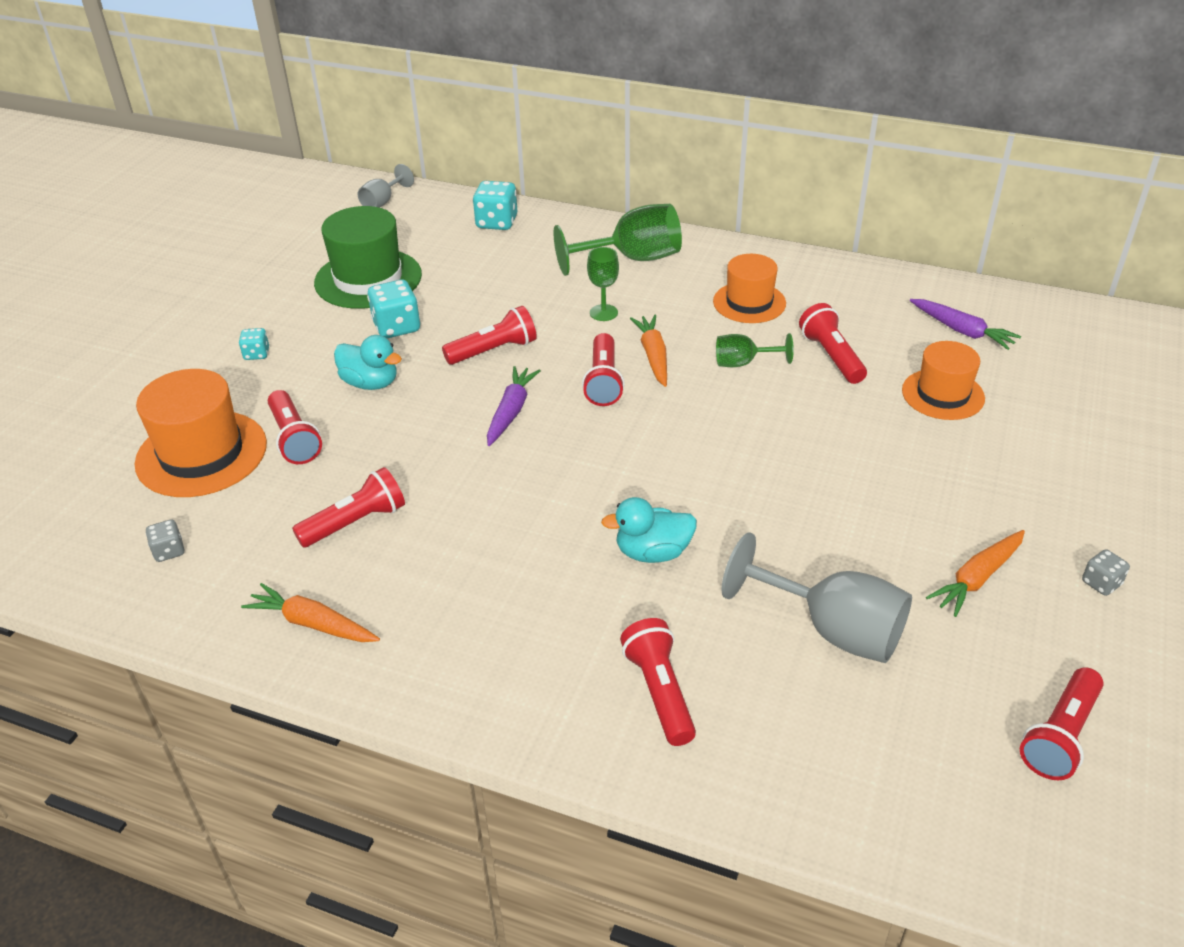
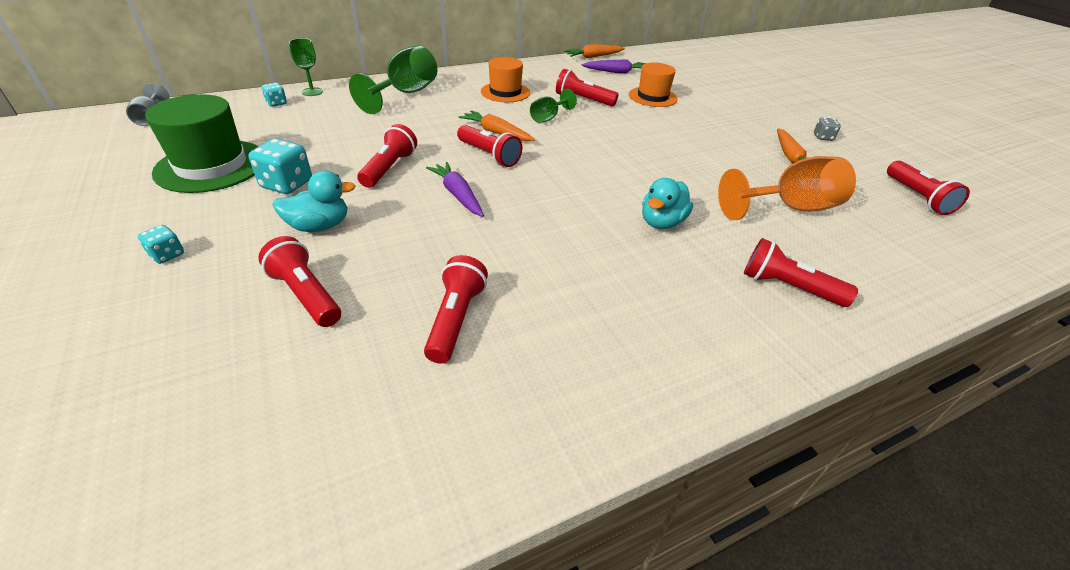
camera: 50 degrees left, 0 degrees up
(169, 551) = (304, 461): grey dice -> none
(201, 454) = (217, 357): orange hat -> none
(294, 439) = (306, 294): red flashlight -> red flashlight turned 150 degrees counterclockwise
(313, 624) = (539, 412): orange carrot -> orange carrot (593, 57)
(497, 222) = (277, 103): turquoise dice -> turquoise dice, size x0.56
(603, 313) = (431, 123): green goblet -> green goblet (312, 92)
(832, 630) = (789, 208): grey goblet -> orange goblet

